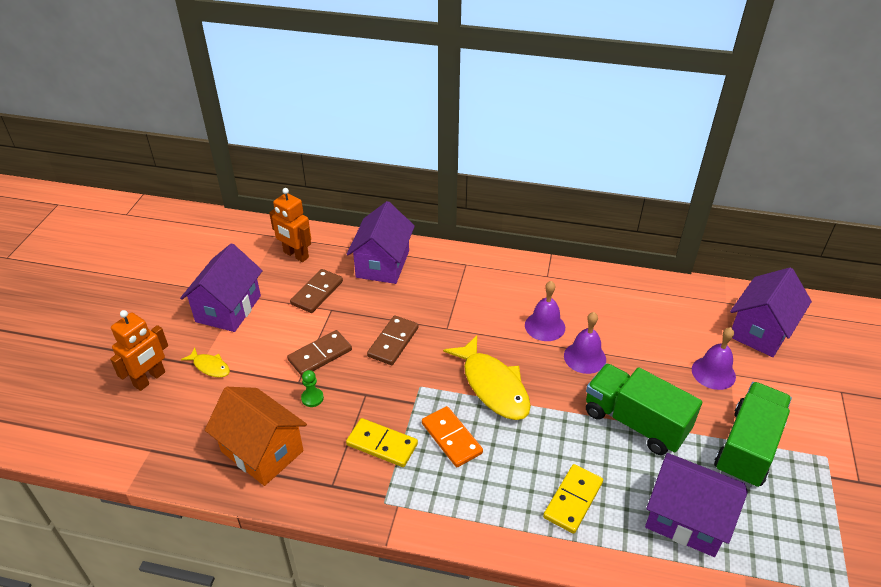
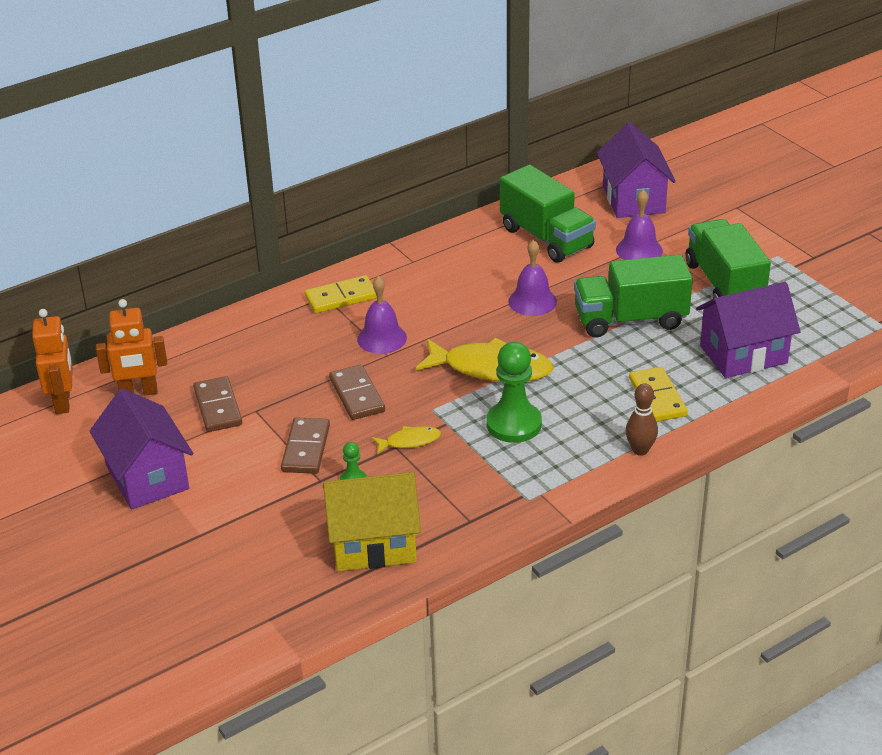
camera: 45 degrees left, 5 degrees down
(150, 379) = (169, 579): orange robot -> orange robot (63, 402)
(210, 366) = (213, 528): yellow fish -> yellow fish (409, 441)
(262, 451) = (373, 544): orange house -> yellow house
(382, 264) = (244, 345): purple house -> none
(382, 444) = (466, 467): yellow domino -> yellow domino (341, 297)
(451, 438) = (514, 424): orange domino -> green pawn
(504, 532) = (640, 450): none -> brown bowling pin
(545, 326) = (468, 300): purple bell -> purple bell (382, 338)
(656, 318) = (546, 238): none -> green truck

